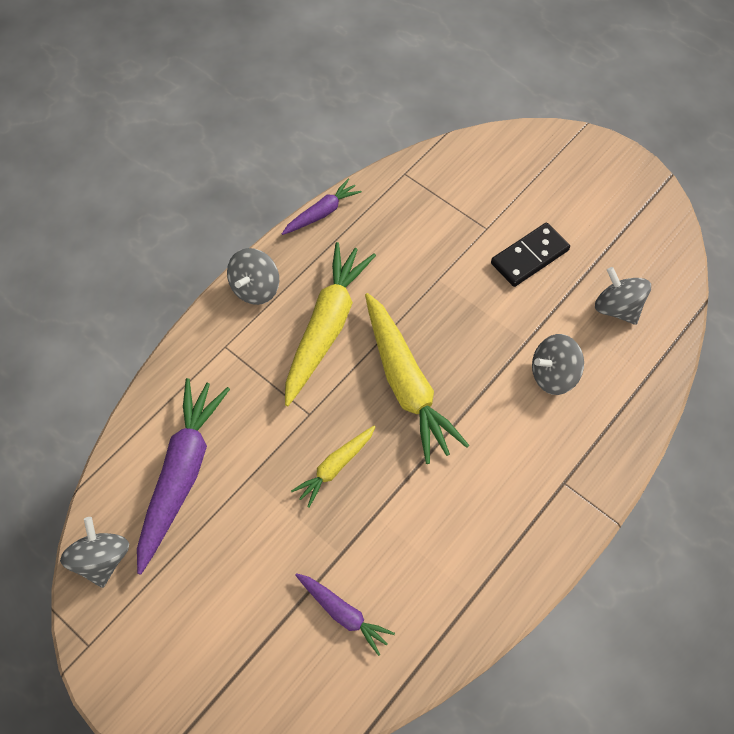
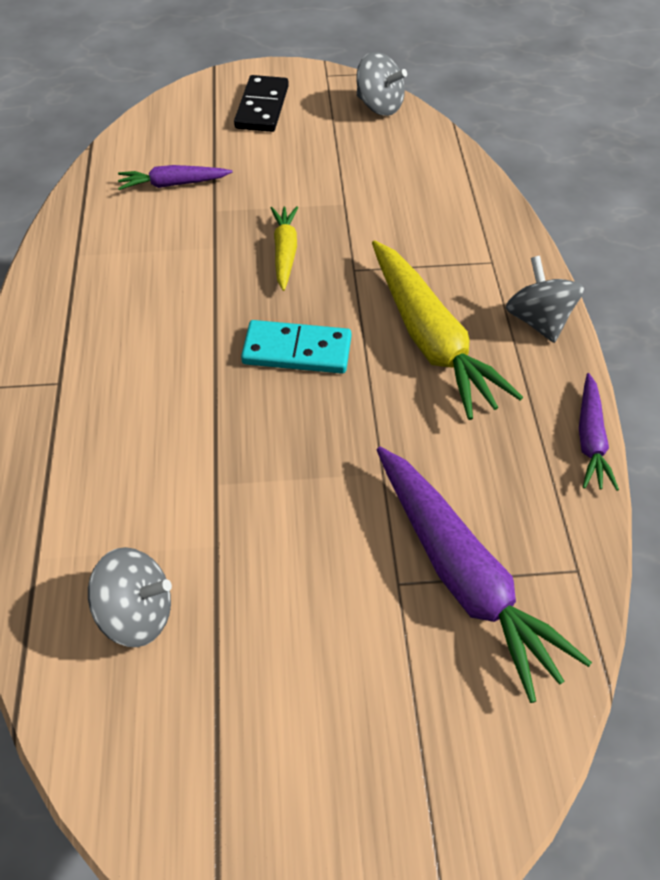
camera: 135 degrees right, 10 degrees down
(182, 474) = (396, 172): purple carrot -> purple carrot (463, 577)
(406, 384) = (297, 351): yellow carrot -> turquoise domino
(529, 257) = (307, 590): black domino -> black domino (262, 107)
(553, 375) = (153, 471): grey spinning top -> none

